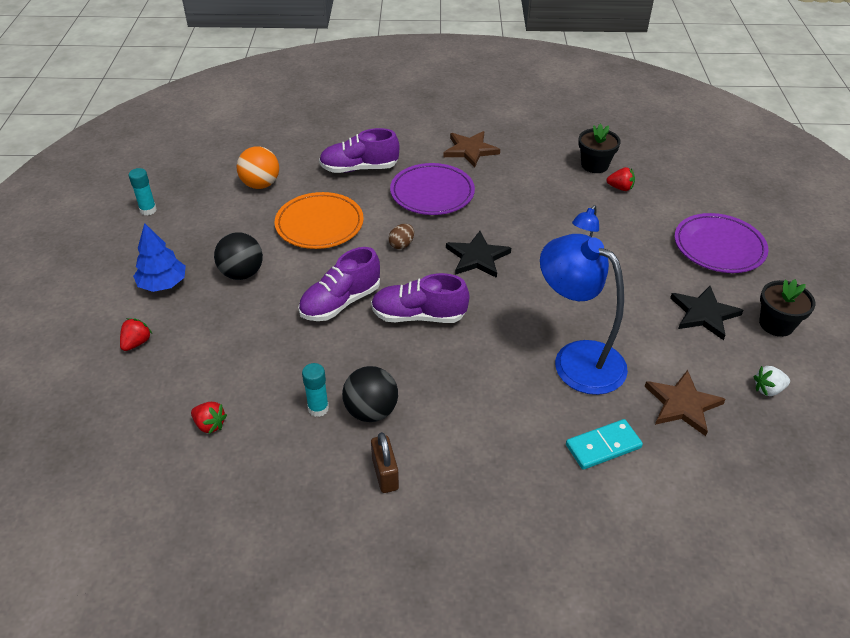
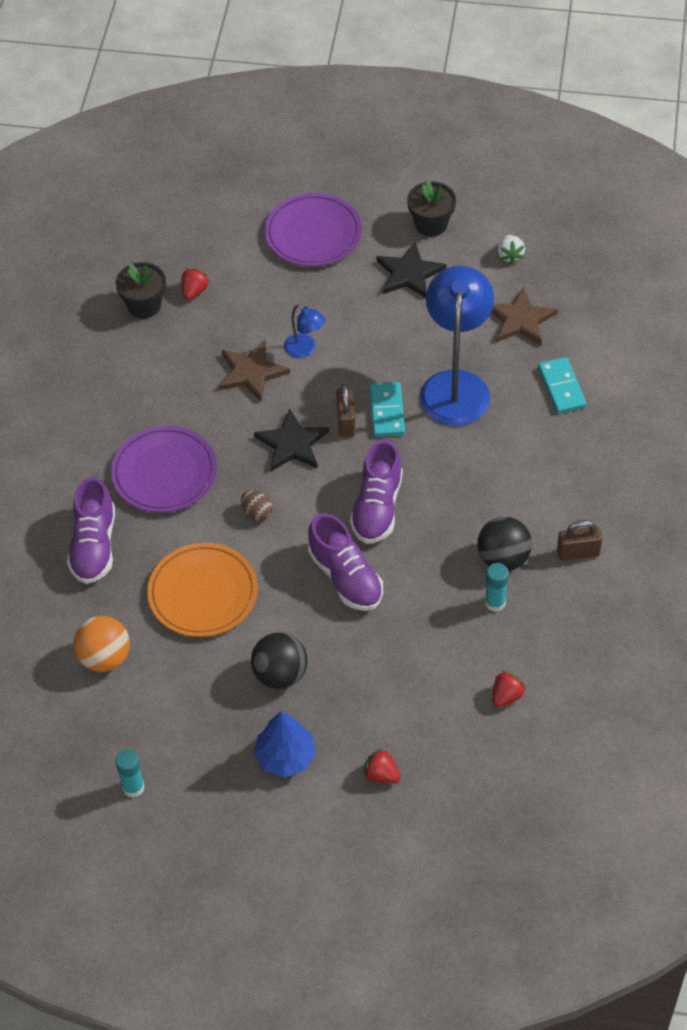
camera: 80 degrees left, 10 degrees up
(470, 150) = (82, 423): brown star -> brown star (251, 372)
(510, 287) = (346, 422): none -> brown padlock
(530, 312) = (386, 411): none -> turquoise domino
(577, 359) = (455, 385): blue lamp -> blue lamp turned 135 degrees clockwise

